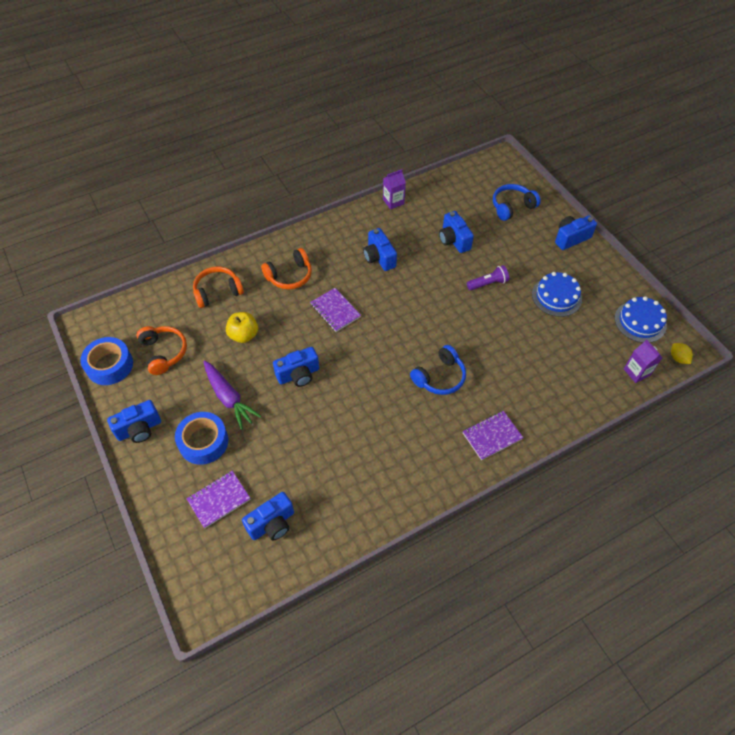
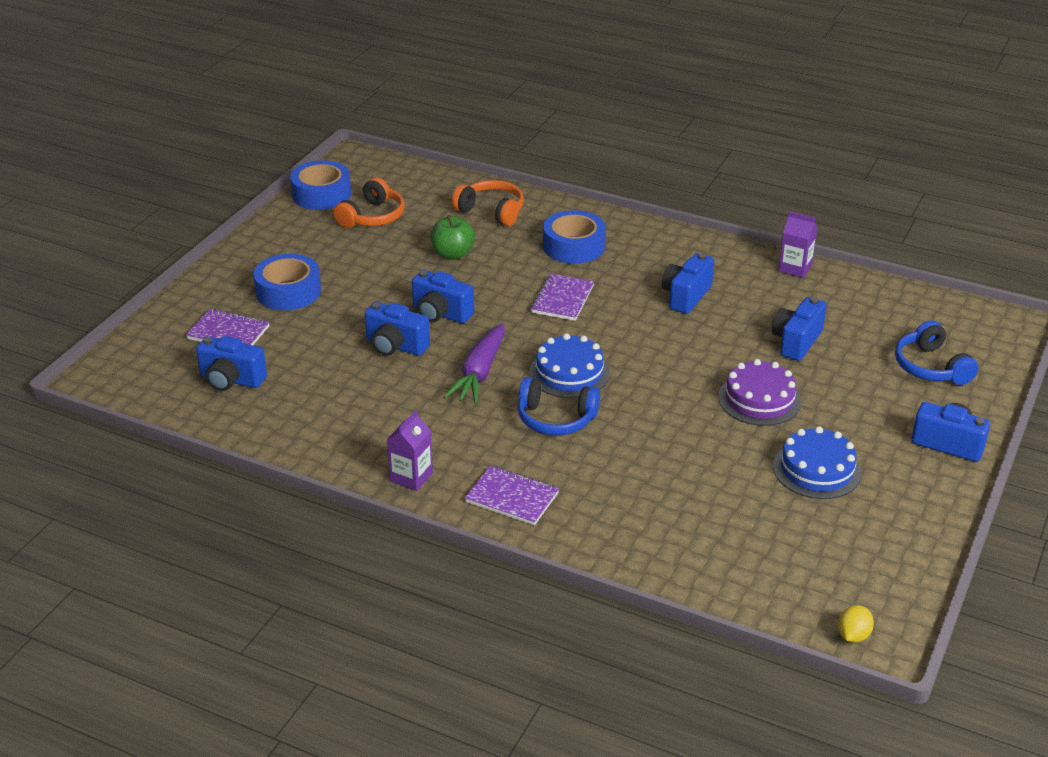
camera: 55 degrees right, 20 degrees down
(139, 429) = (264, 247): blue camera -> blue camera (395, 346)
(229, 398) = (359, 282): purple carrot -> purple carrot (479, 373)
(244, 335) = (452, 254): yellow apple -> green apple
(289, 276) = (573, 246): orange headphones -> blue tape
(488, 283) = (759, 399): purple flashlight -> purple cake
(512, 207) = (930, 367): blue headphones -> blue headphones turned 135 degrees counterclockwise
(636, 372) = (773, 598): purple carton -> purple carton (411, 477)
(640, 322) = (875, 570): blue cake -> blue cake (569, 373)

